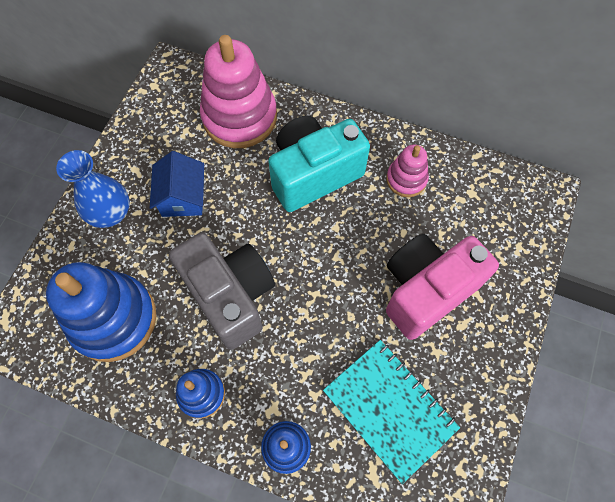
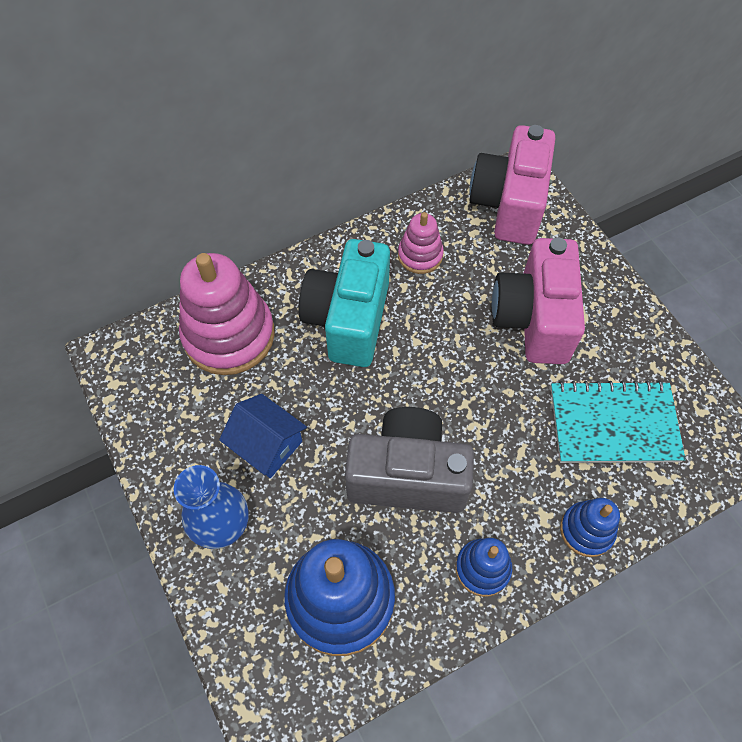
camera: 50 degrees left, 5 degrees down
(509, 204) = (509, 205): none -> pink camera

